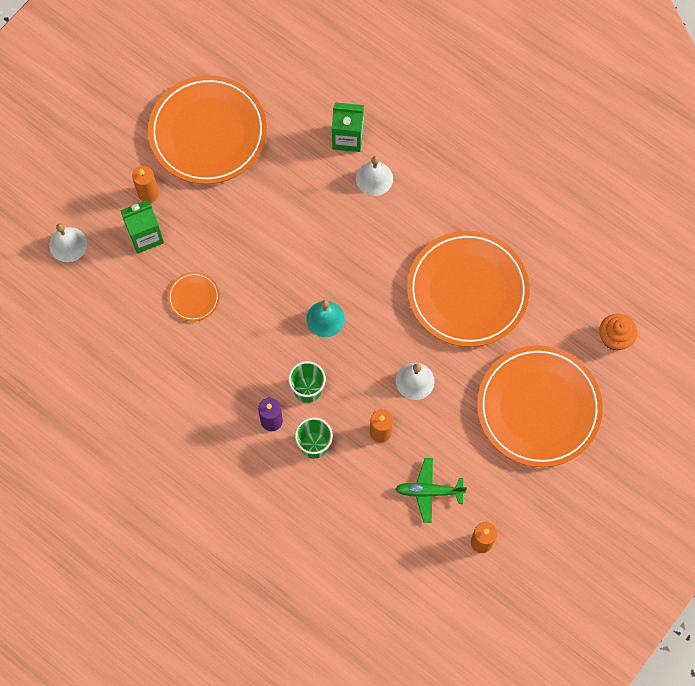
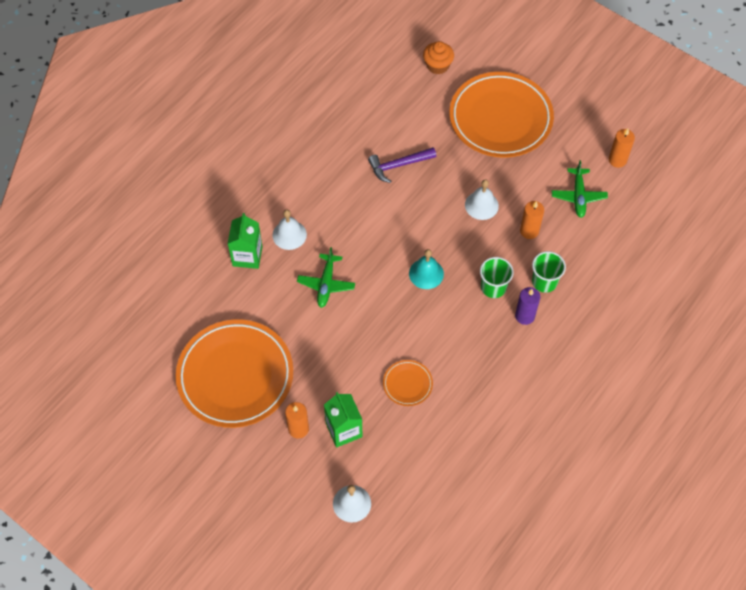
camera: 90 degrees left, 10 degrees down
(313, 217) = (326, 284): none -> green plane
(467, 291) = (398, 165): orange plate -> purple hammer

